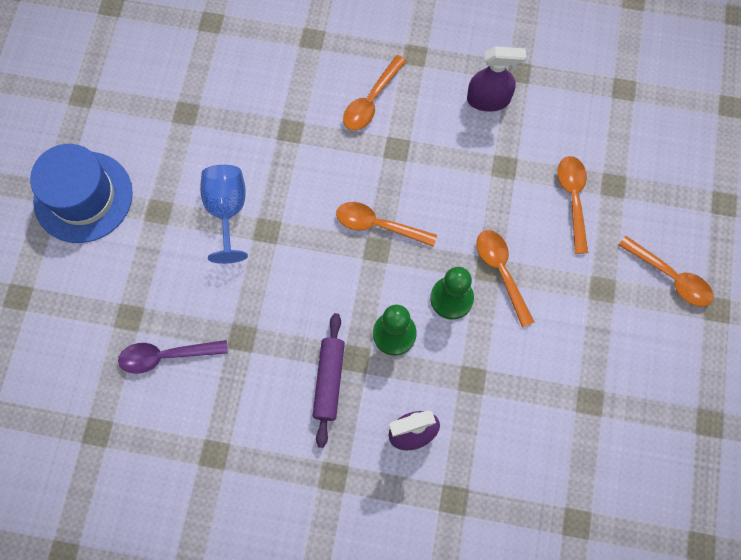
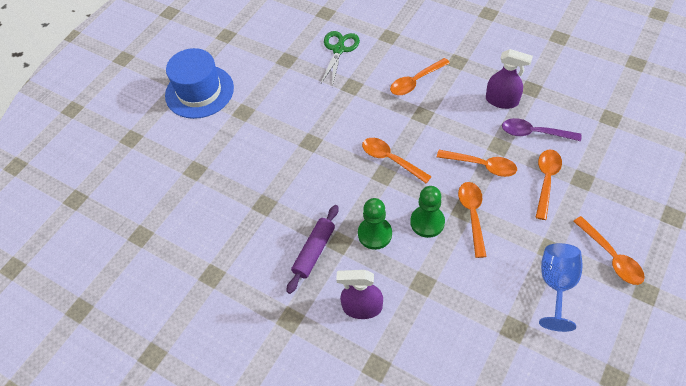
camera: 25 degrees right, 15 degrees down
(166, 356) = (208, 201): purple spoon -> purple spoon (534, 133)
(227, 211) = (288, 123): blue goblet -> blue goblet (556, 284)
(252, 77) = (339, 49): none -> green scissors
(492, 200) = (482, 165): none -> orange spoon

